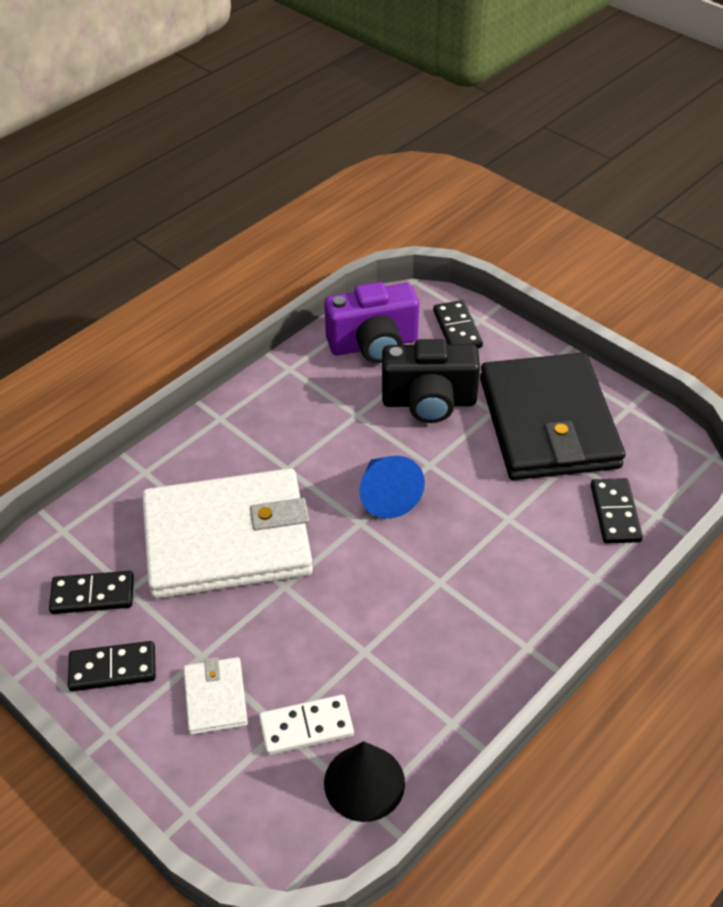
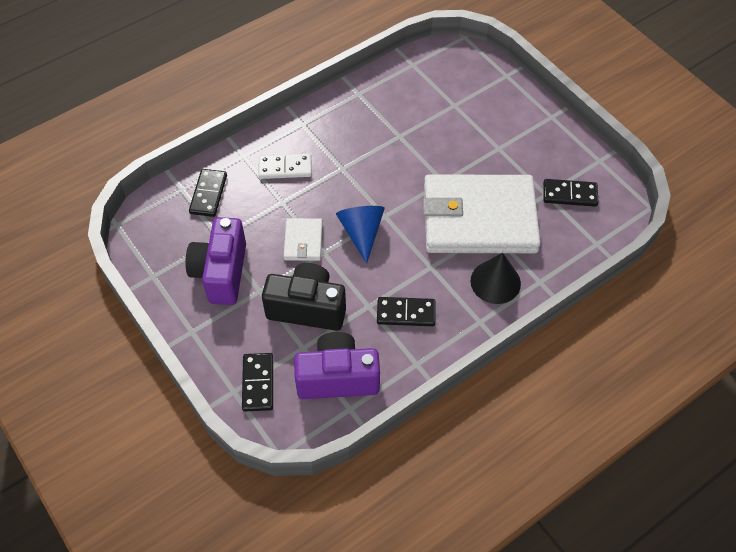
camera: 170 degrees left, 10 degrees up
(113, 668) = (552, 149): black domino -> black domino (406, 313)
(215, 697) = (491, 124): white wallet -> white wallet (303, 241)
(306, 727) = (440, 103): white domino -> white domino (285, 168)
(364, 782) = (413, 74): black cone -> black cone (495, 282)
(548, 422) = (221, 273): black wallet -> purple camera

